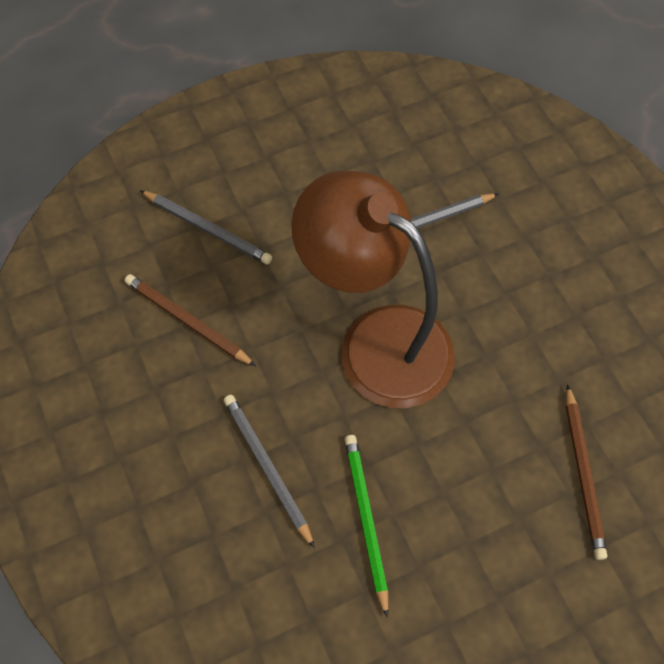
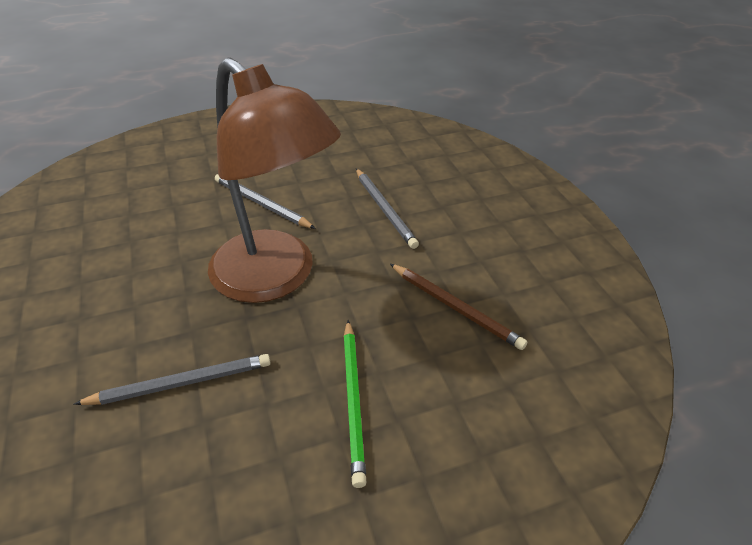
camera: 175 degrees left, 20 degrees down
(207, 229) = (440, 398): grey pencil -> grey pencil (261, 204)
(366, 520) = (317, 181): green pencil -> green pencil (353, 400)
(583, 473) = (152, 190): brown pencil -> none

